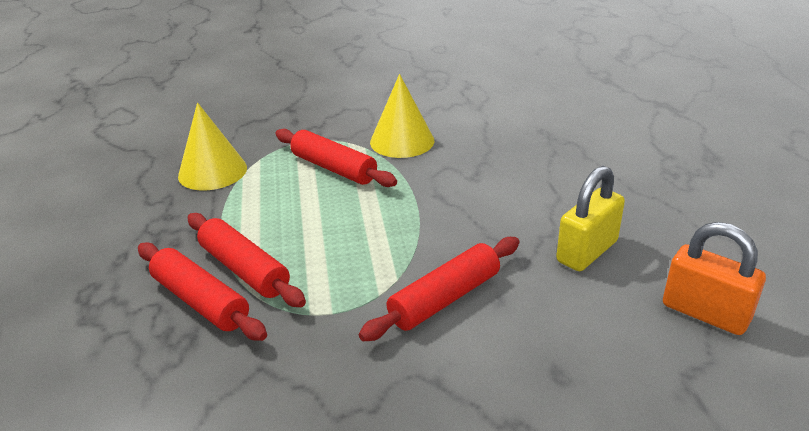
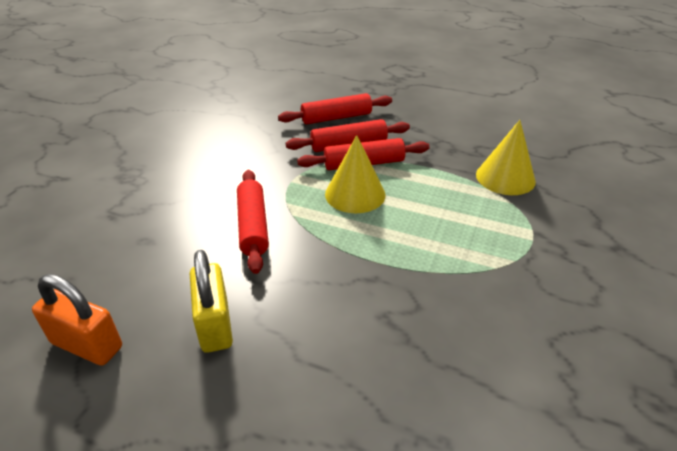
camera: 120 degrees right, 5 degrees up
(333, 168) = (467, 236): red rolling pin -> red rolling pin (336, 117)
(402, 141) = (494, 298): yellow cone -> yellow cone (355, 194)
(705, 313) = (87, 345): orange padlock -> orange padlock turned 45 degrees clockwise

